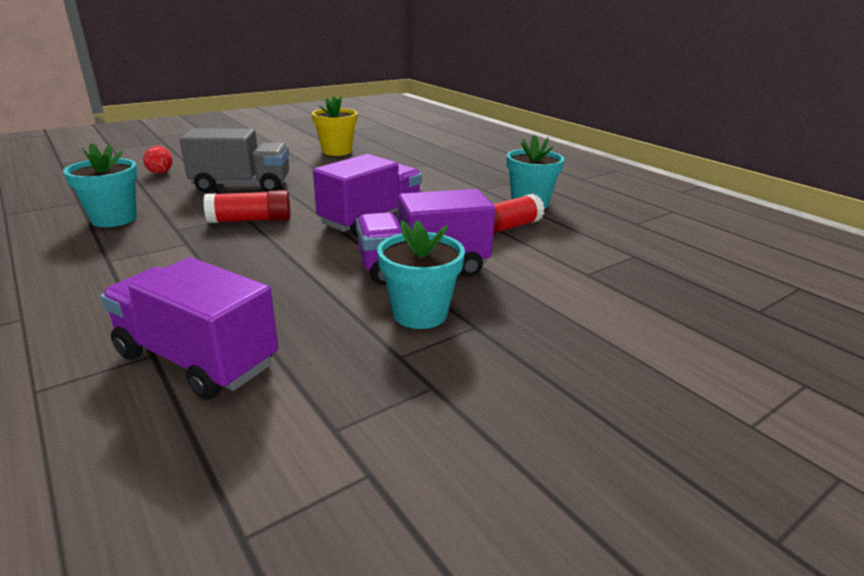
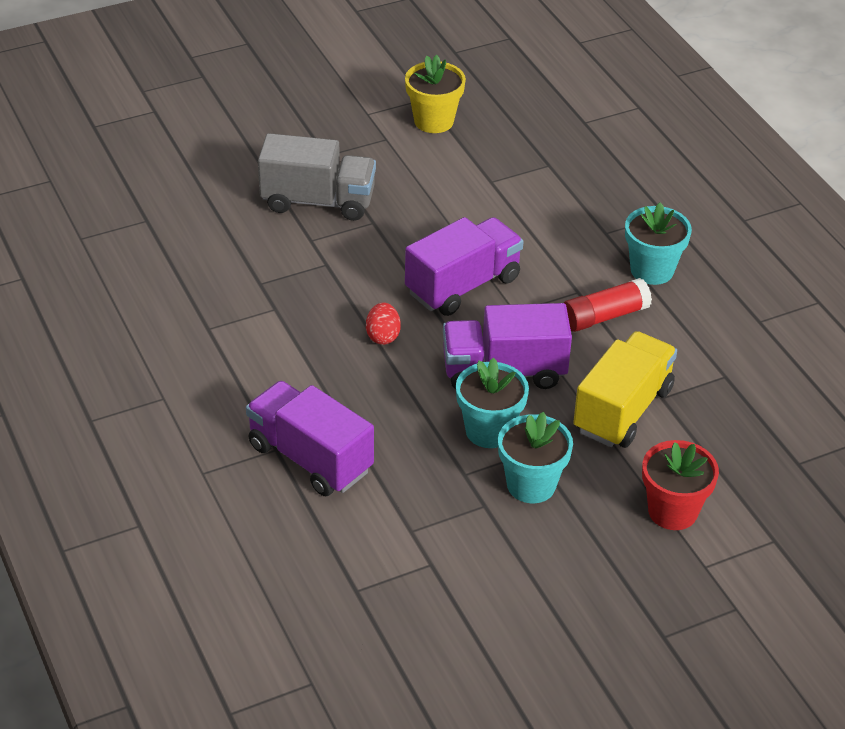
camera: 10 degrees right, 15 degrees up
(114, 219) = (194, 258): turquoise flower pot -> turquoise flower pot (531, 485)
(161, 172) = (218, 160): red egg -> red egg (383, 336)
(250, 220) = (334, 274): red glue stick -> none
(554, 285) = (622, 410): none -> yellow truck
(666, 367) = (672, 511): none -> red flower pot

